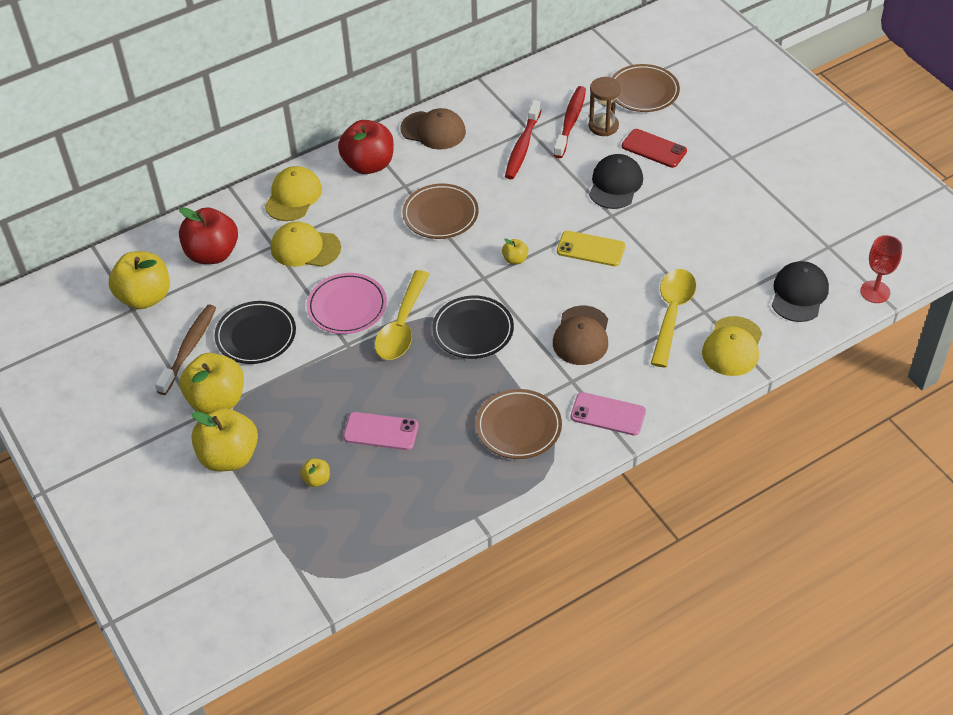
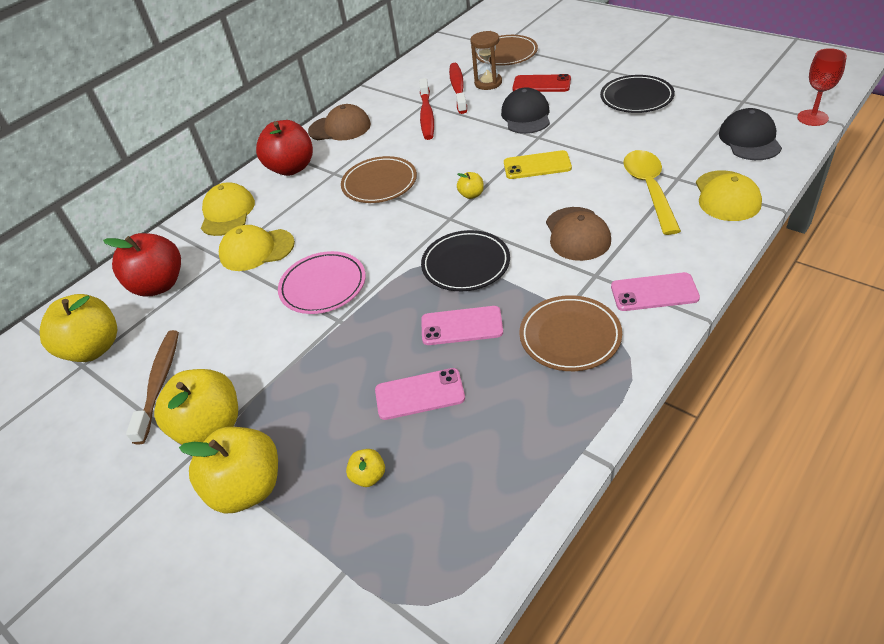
camera: 15 degrees left, 5 degrees down
(256, 335) = (233, 345): black plate -> black plate (636, 98)
(402, 325) = (390, 284): yellow spoon -> none
(440, 386) = (461, 326): none -> pink phone

